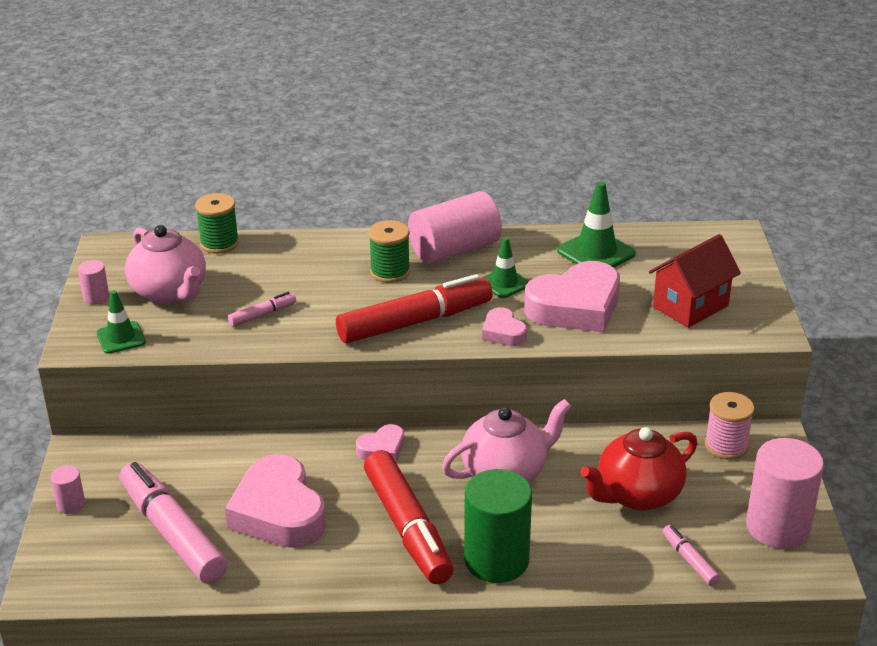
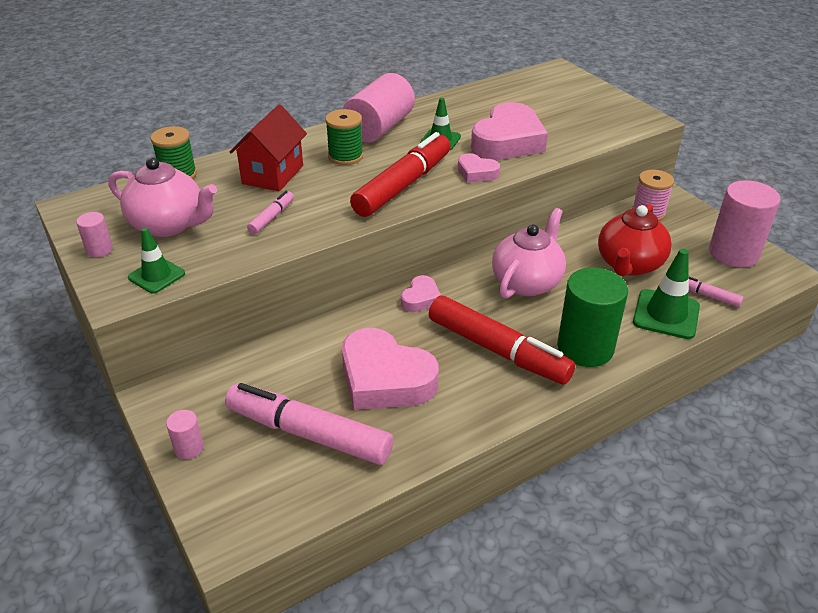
camera: 30 degrees left, 5 degrees up
(596, 252) = (482, 103): green traffic cone -> green traffic cone (666, 314)
(690, 306) = (582, 119): red house -> red house (273, 174)

